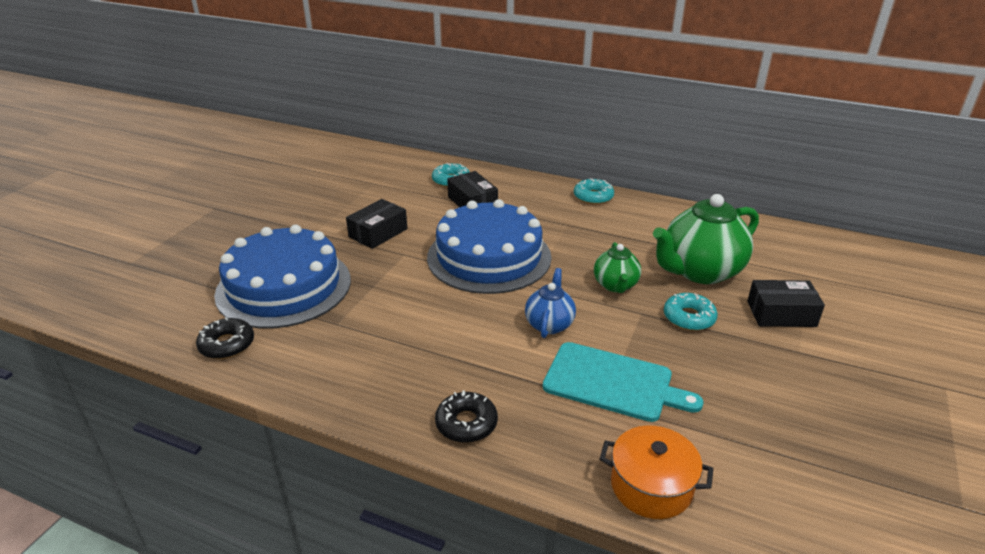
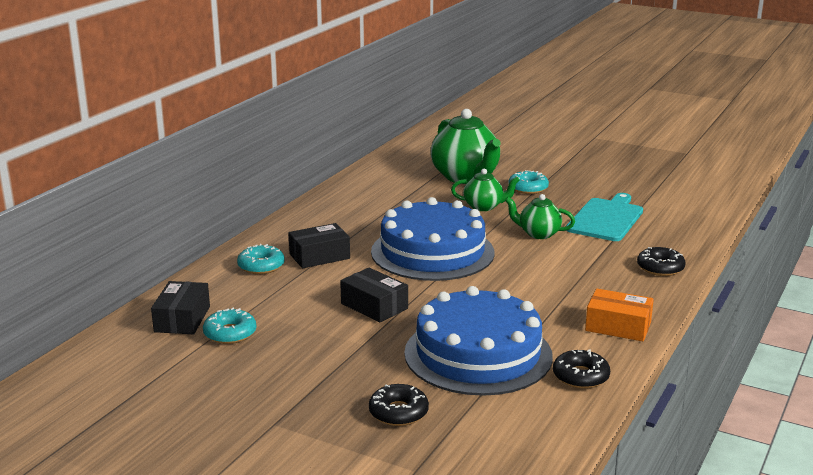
camera: 85 degrees left, 10 degrees down
(207, 252) = (398, 412): none -> black donut
(318, 375) = (618, 326): none -> orange box
(549, 324) = (538, 234): blue teapot -> green teapot
(593, 197) = (328, 201): turquoise donut -> turquoise donut (230, 333)
(651, 486) = (698, 217): orange pot -> none
(781, 314) = (522, 162): black box -> black box (182, 319)

